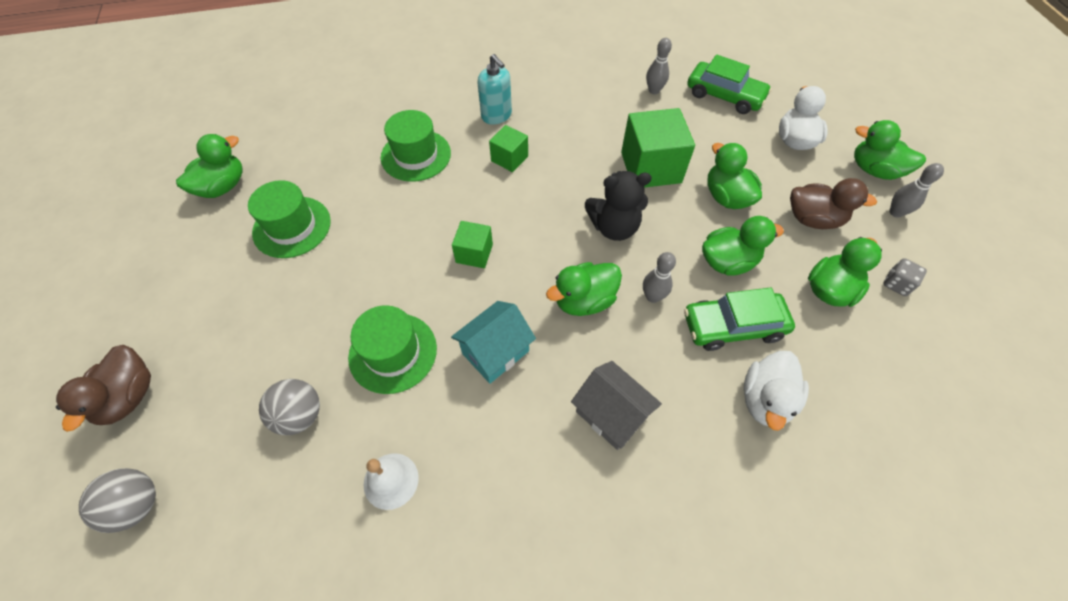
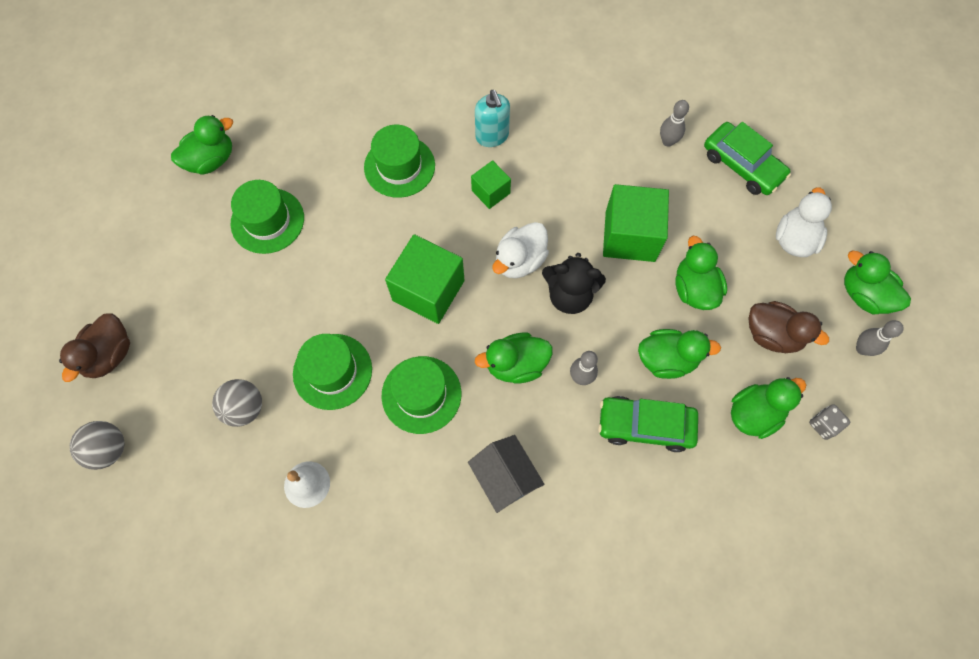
camera: 15 degrees right, 10 degrees up
(474, 253) = (428, 290): green cube -> green cube, size x1.83
(495, 352) = (421, 394): turquoise house -> green hat
(765, 399) = (646, 501): white duck -> white duck (520, 261)

